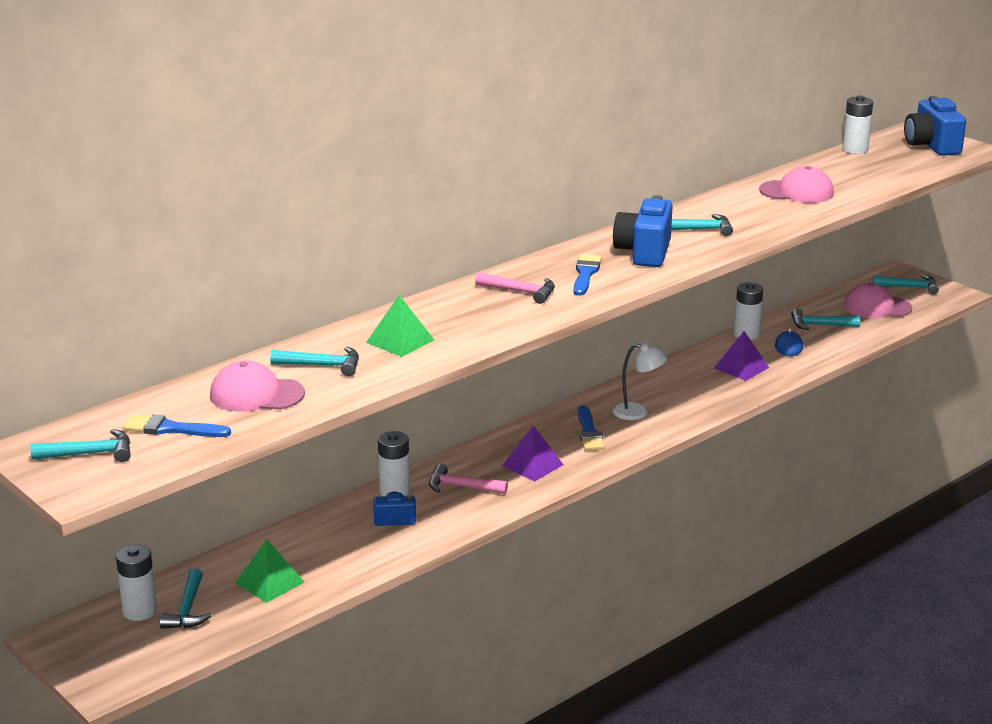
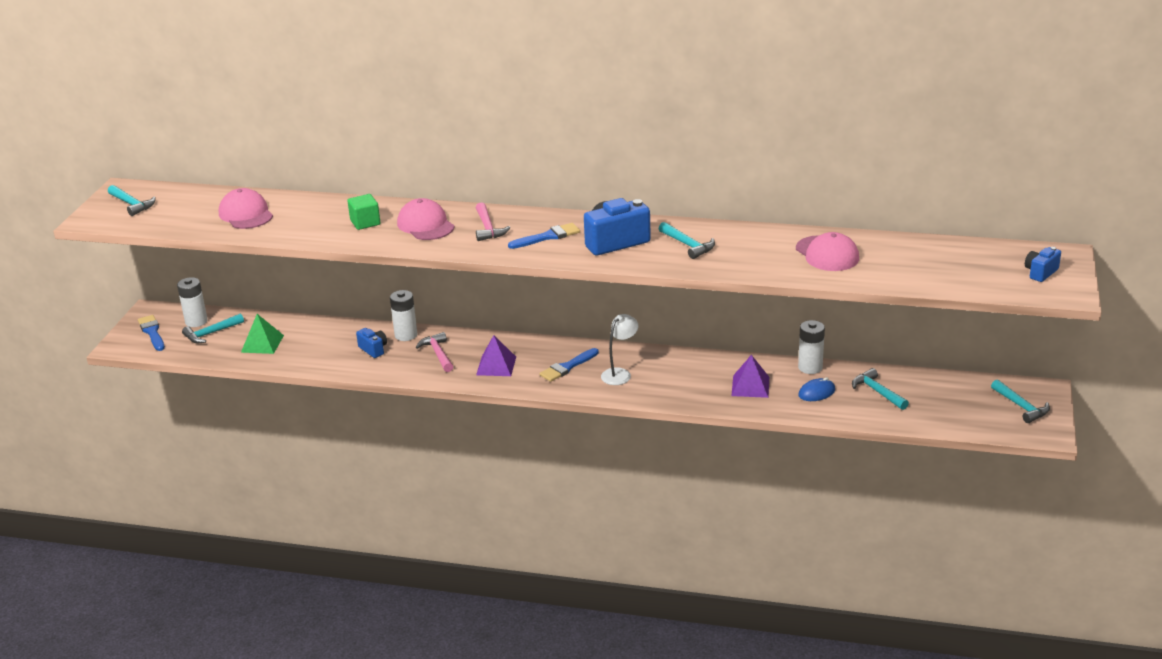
camera: 55 degrees right, 5 degrees up
(171, 429) = (180, 211): blue brush -> blue brush (152, 332)
(322, 365) = (304, 215): turquoise hammer -> none
(400, 341) = (365, 222): green pyramid -> green cube
(638, 413) = (620, 373): white lamp -> white lamp turned 120 degrees counterclockwise
(855, 149) = (967, 245): white battery -> none
(877, 307) = (954, 405): pink cap -> pink cap (425, 225)
(931, 146) = (1040, 273): blue camera -> blue camera, size x0.53

